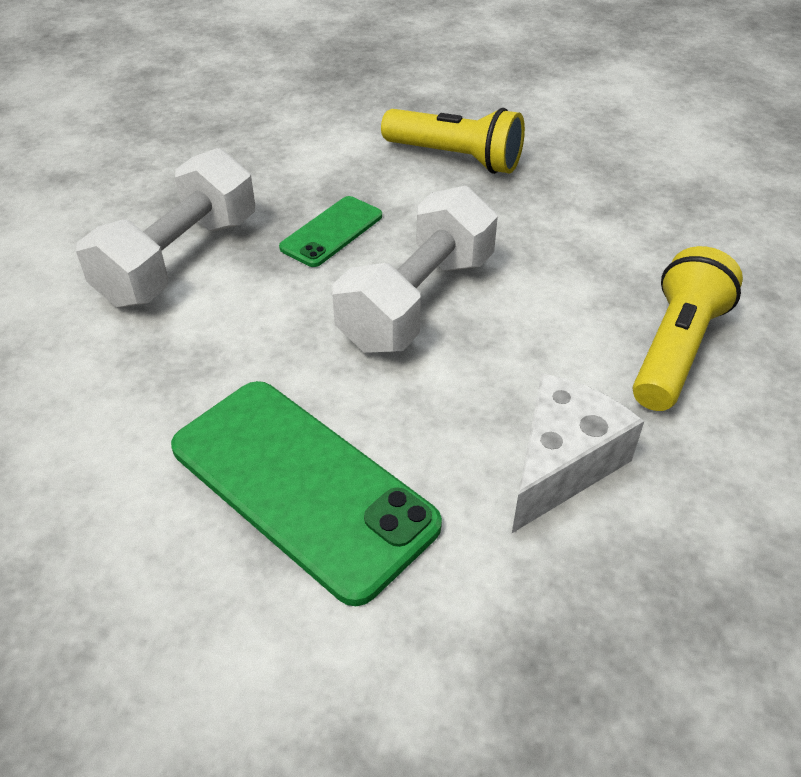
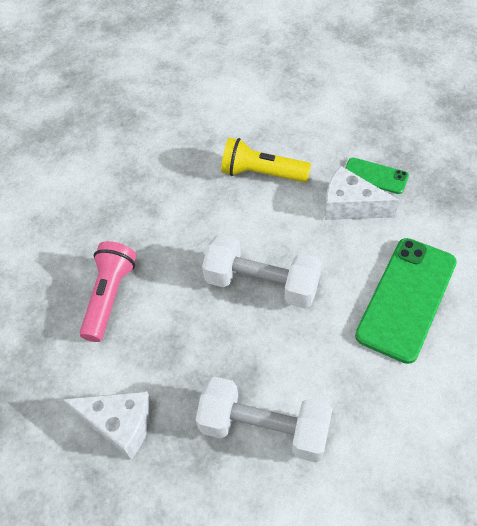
camera: 100 degrees left, 10 degrees up
(264, 150) = (120, 425): none -> white cheese
(332, 232) = (210, 346): green phone -> green phone (375, 176)
(455, 158) = (110, 296): yellow flashlight -> pink flashlight

